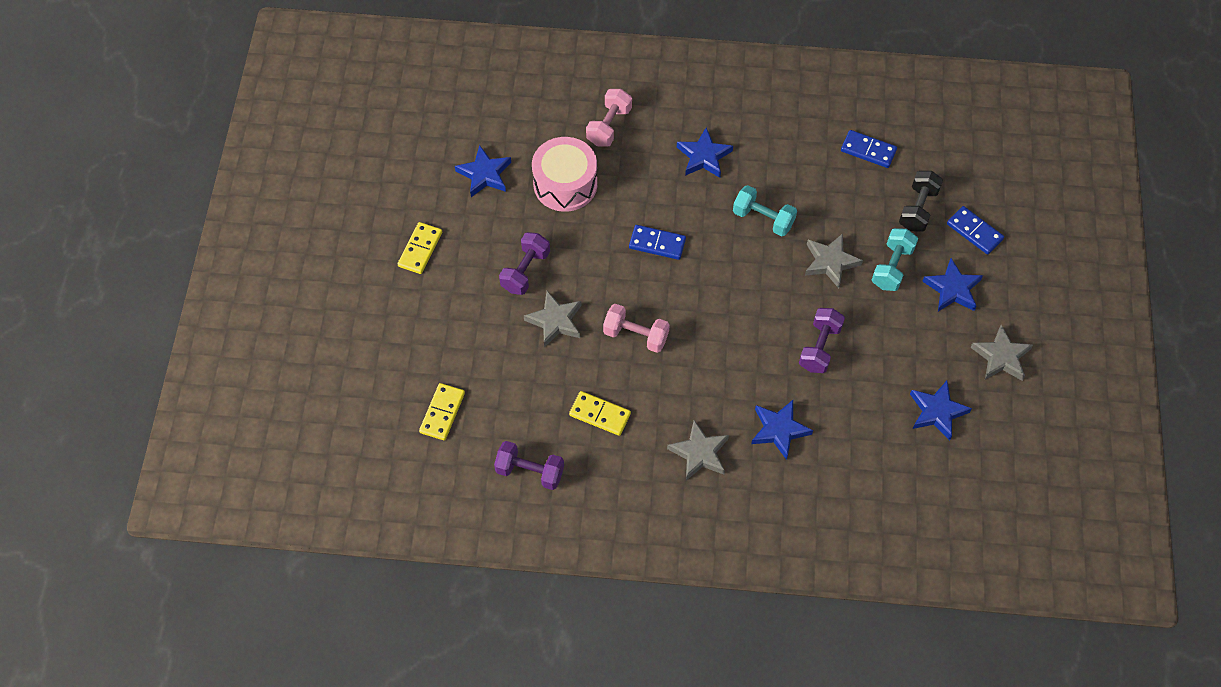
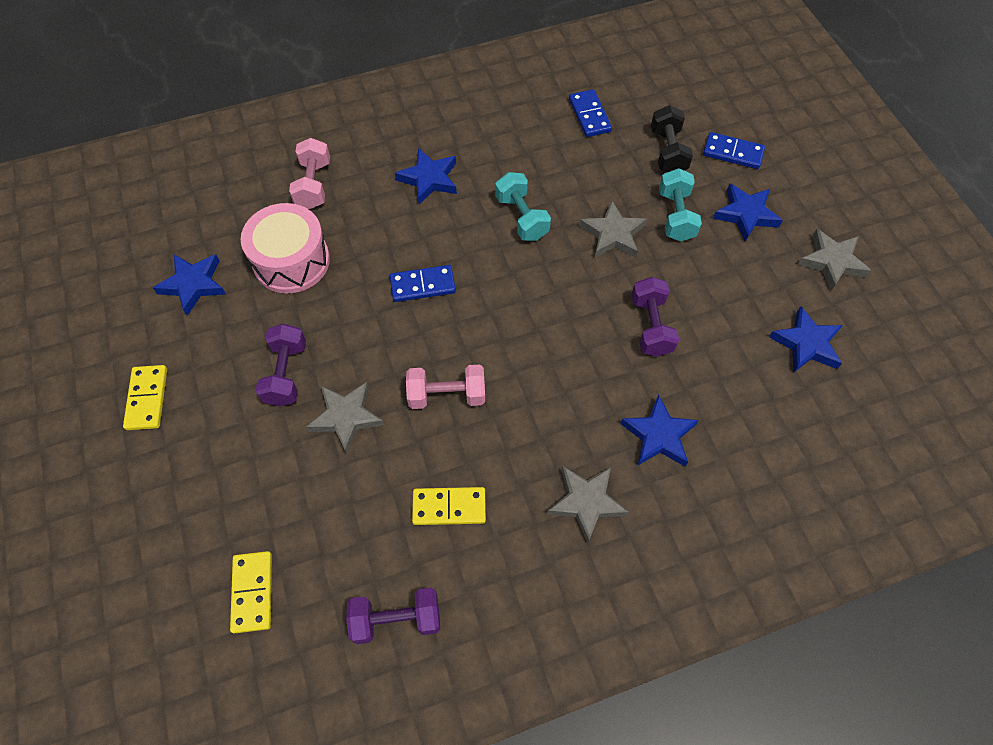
camera: 25 degrees left, 0 degrees up
(763, 219) = (522, 217): turquoise dumbbell -> turquoise dumbbell turned 60 degrees clockwise
(868, 150) = (589, 115): blue domino -> blue domino turned 75 degrees clockwise

